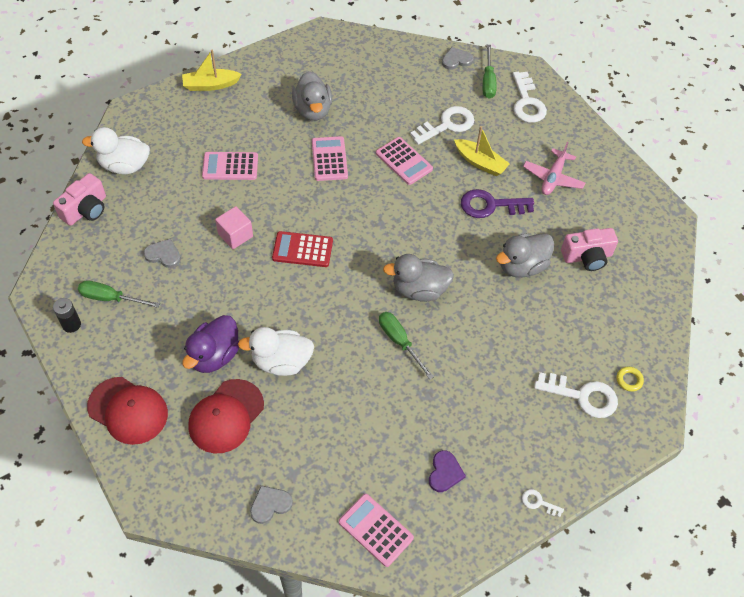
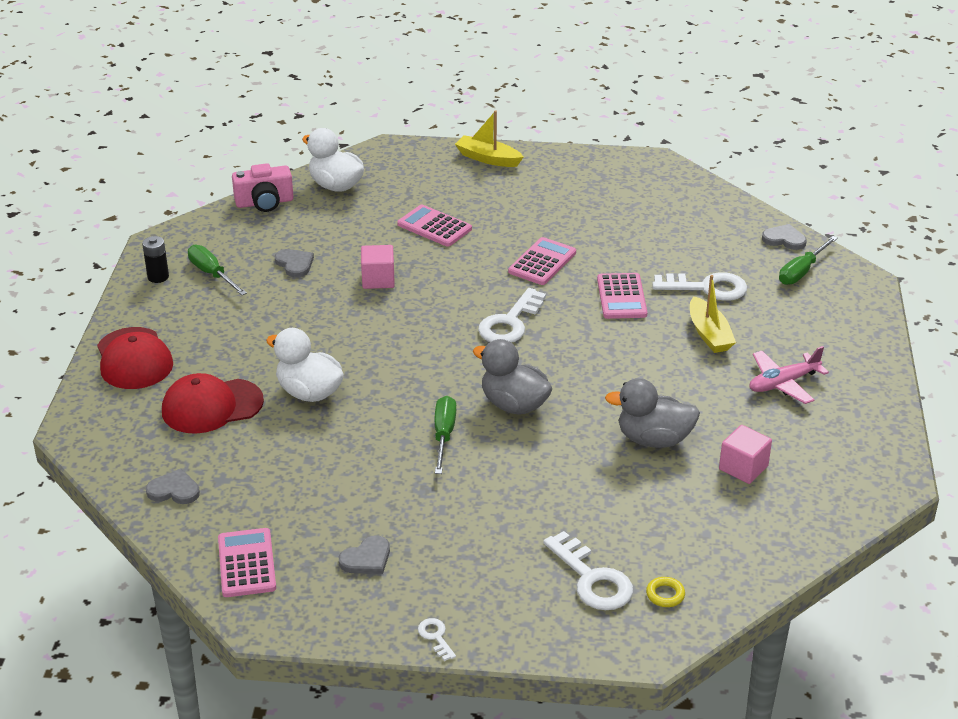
camera: 40 degrees right, 20 degrees down
(214, 355) = (253, 358): purple duck -> none
(302, 250) = (430, 319): red calculator -> none
(313, 110) = (570, 218): grey duck -> none
(445, 472) = (366, 559): purple heart -> grey heart
(490, 205) = (678, 374): purple key -> none
(527, 102) = (829, 308): white key -> white key (510, 323)
(587, 257) = (743, 468): pink camera -> pink cube

